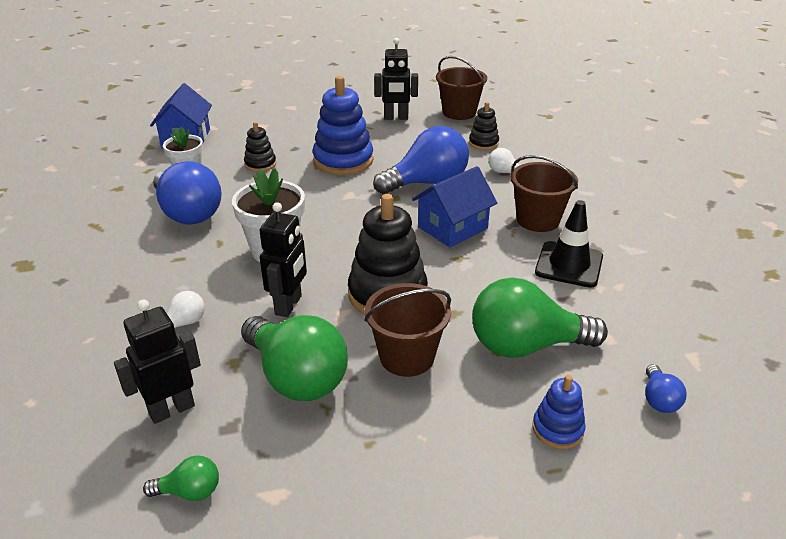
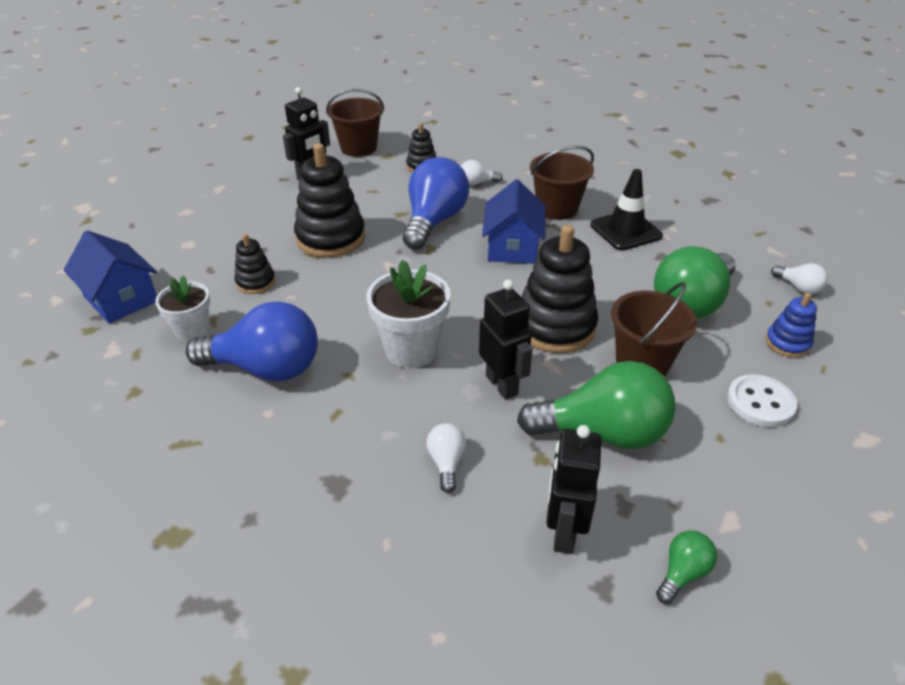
camera: 45 degrees left, 5 degrees up
(343, 160) = (331, 238): blue stacking toy -> black stacking toy
(446, 448) = (760, 402): none -> white button
(659, 399) = (798, 287): blue light bulb -> white light bulb

